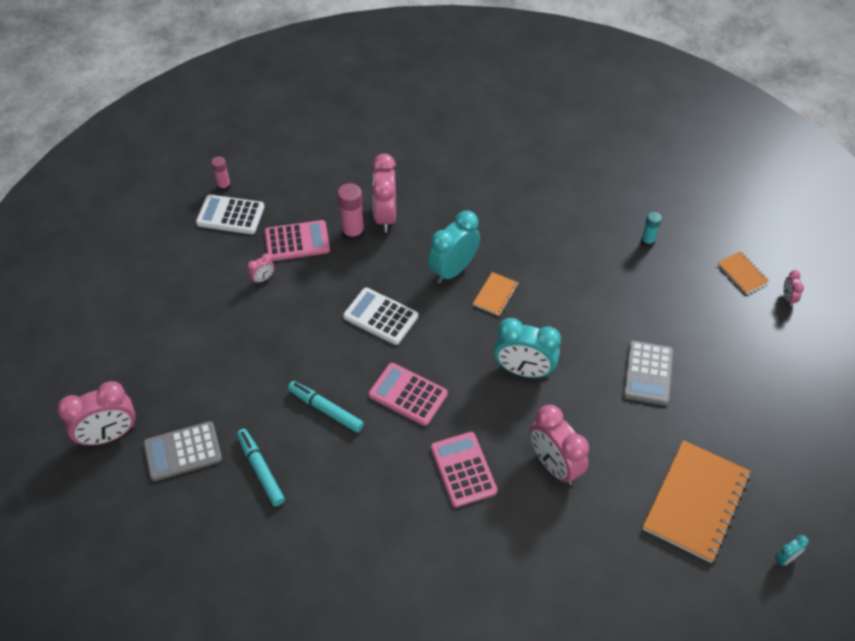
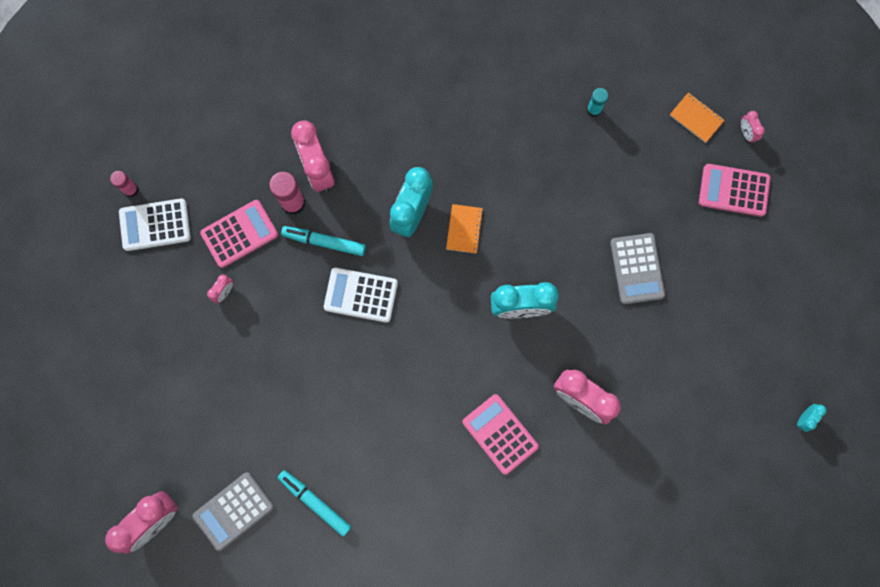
camera: 20 degrees left, 25 degrees up
(325, 409) = (349, 418): turquoise marker -> turquoise marker (324, 242)
(408, 394) = (420, 373): pink calculator -> pink calculator (734, 190)
(695, 502) = (715, 390): orange notebook -> none

